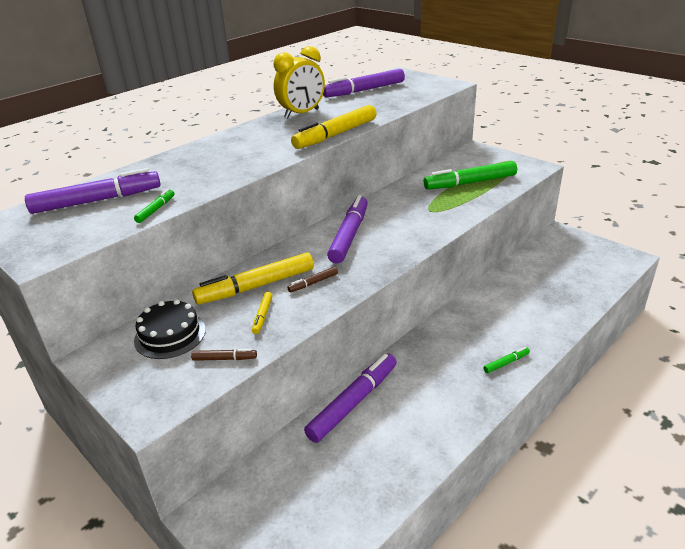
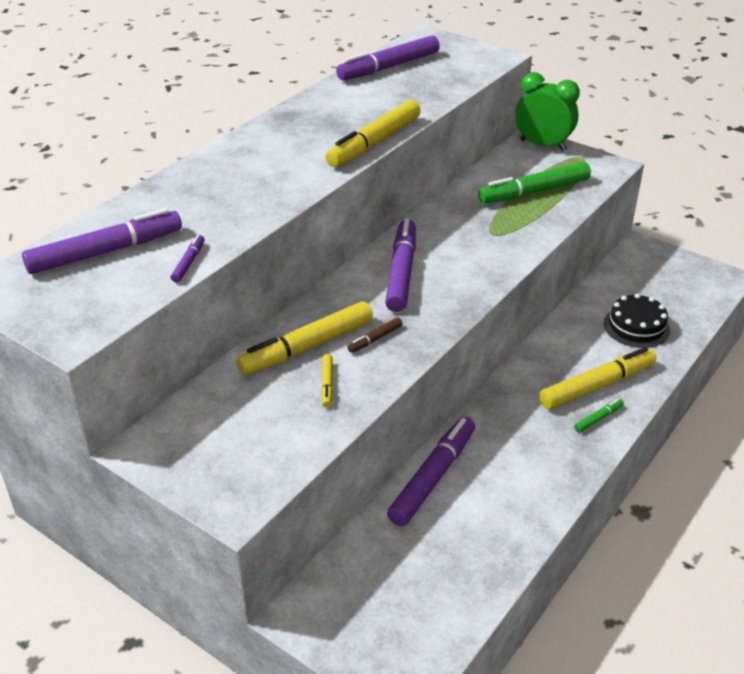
camera: 10 degrees left, 5 degrees up
(156, 210) = (189, 263): green marker -> purple marker
(170, 335) = (223, 414): black cake -> black cake (636, 326)
(224, 359) = (300, 439): brown marker -> none
(302, 114) = (318, 108): yellow clock -> none
(483, 152) = (542, 145): none -> green clock
(509, 336) = (597, 386): none -> yellow marker

